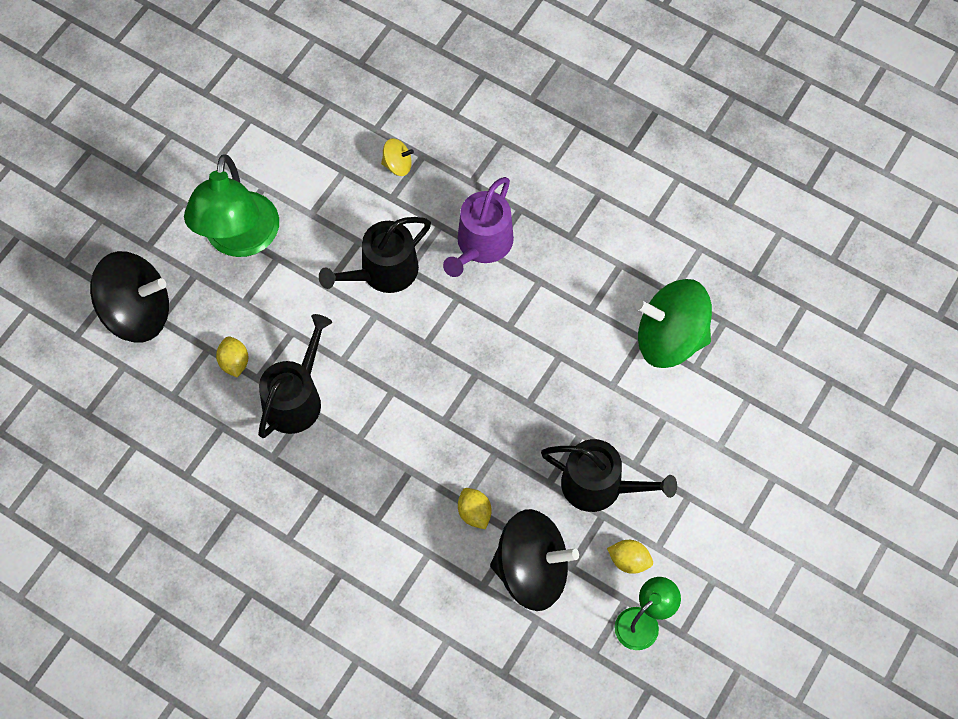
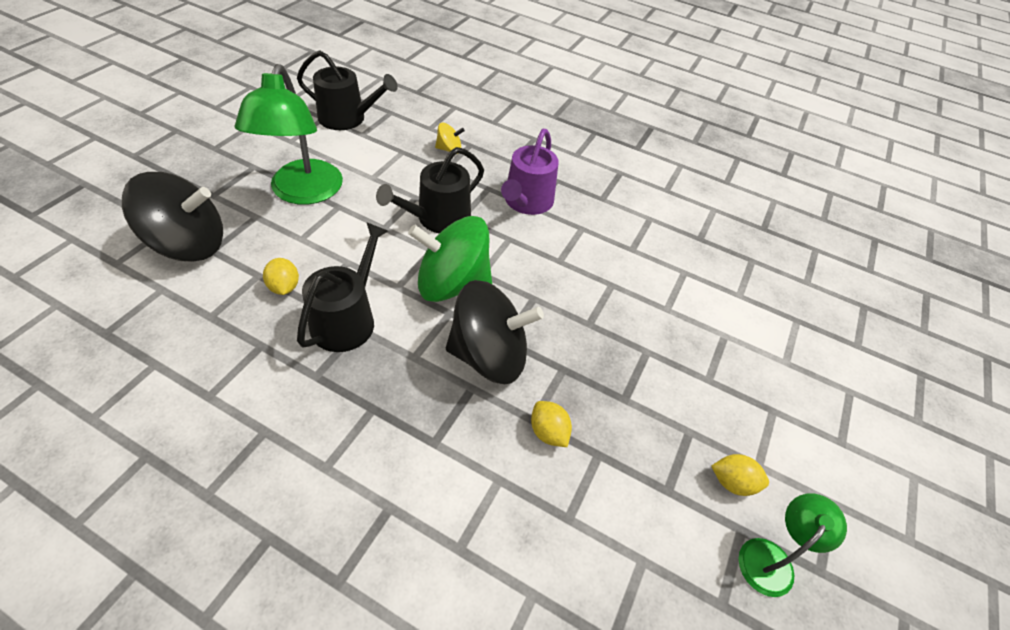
camera: 10 degrees left, 15 degrees down
(532, 571) = (624, 497): black spinning top -> black spinning top (489, 355)
(599, 486) = (679, 401): black watering can -> black watering can (347, 118)
(670, 339) = (709, 272): green spinning top -> green spinning top (452, 284)

